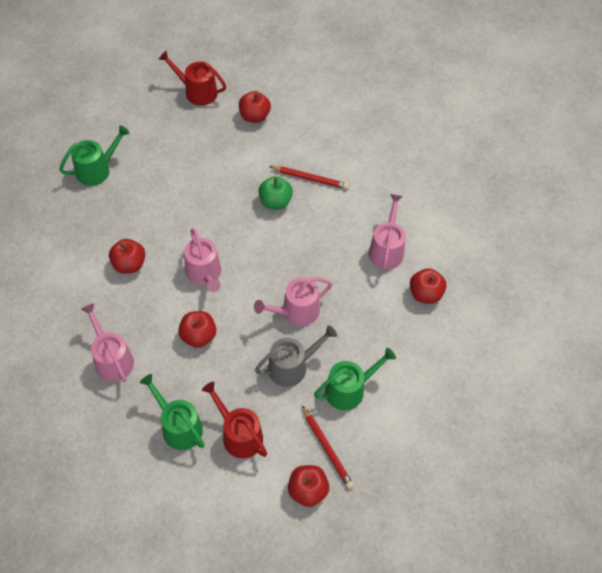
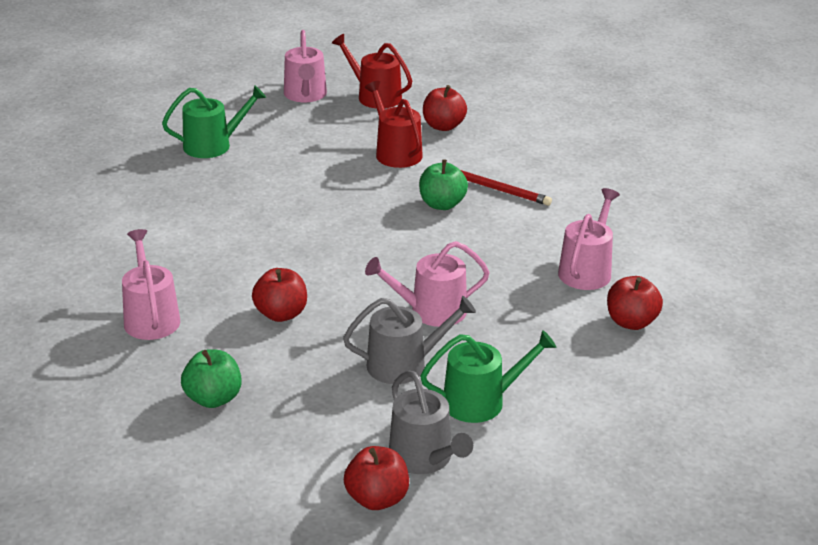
camera: 15 degrees right, 25 degrees down
(129, 264) = (216, 233): red apple -> none
(178, 427) = (213, 398): green watering can -> green apple
(204, 274) = (315, 257): pink watering can -> pink watering can (305, 95)
(239, 435) = (297, 421): red watering can -> red watering can (395, 152)
(327, 448) = (424, 458): red pencil -> grey watering can

